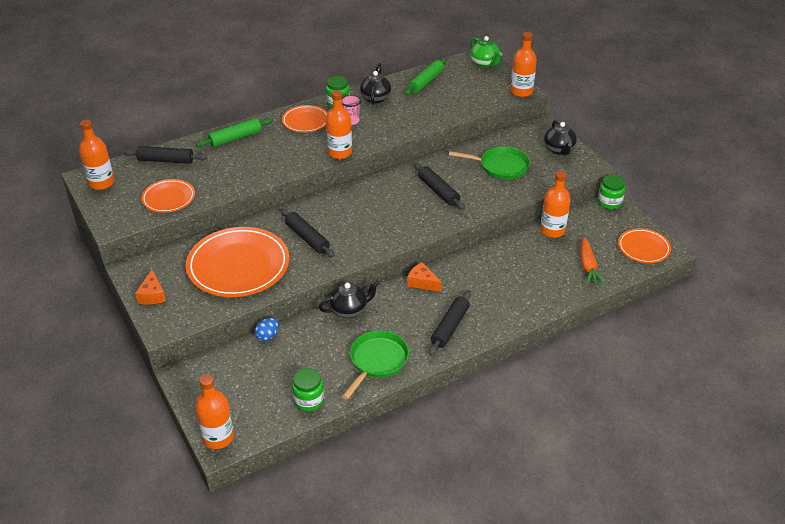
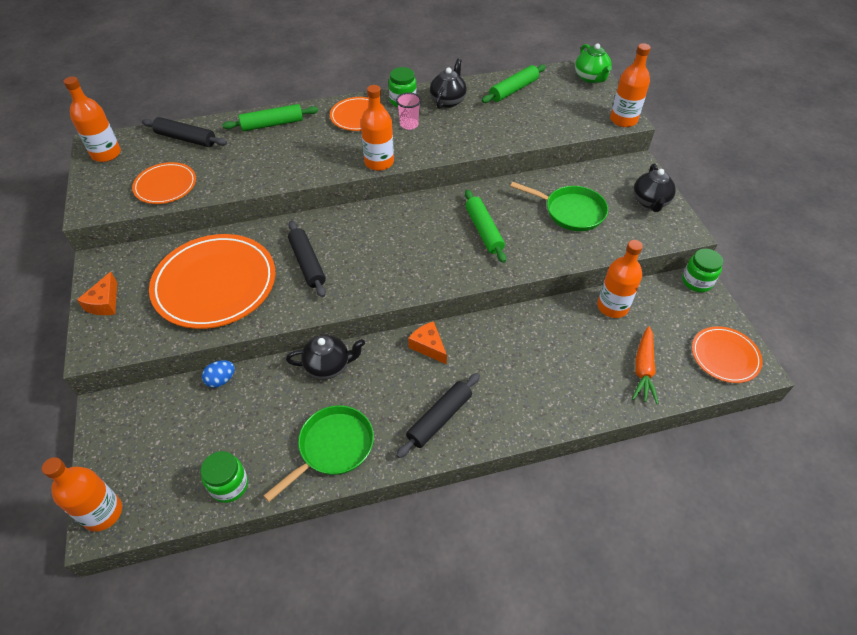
camera: 15 degrees right, 10 degrees up
(438, 191) = (483, 231): black rolling pin -> green rolling pin

